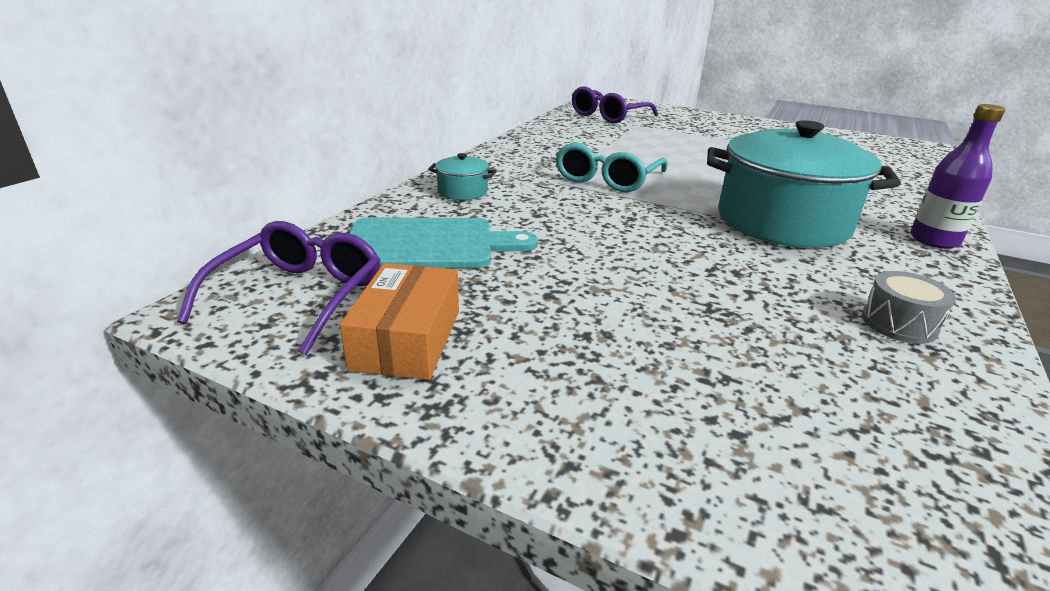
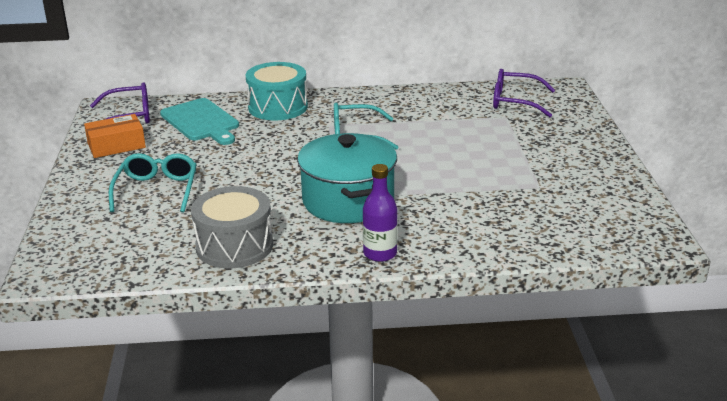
camera: 60 degrees right, 0 degrees up
(462, 191) = (278, 107): turquoise pot -> turquoise drum
(649, 343) = (157, 190): none -> turquoise glasses
(899, 323) = (234, 246): grey drum -> grey drum, size x1.98

